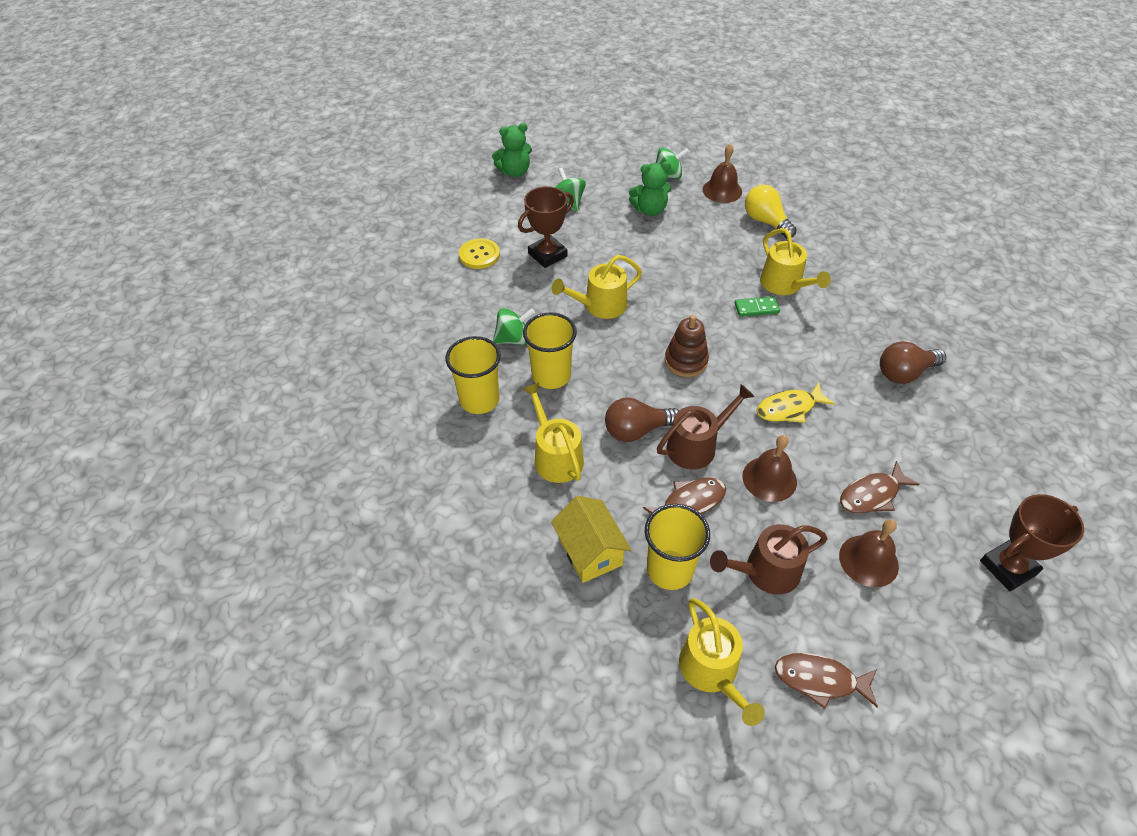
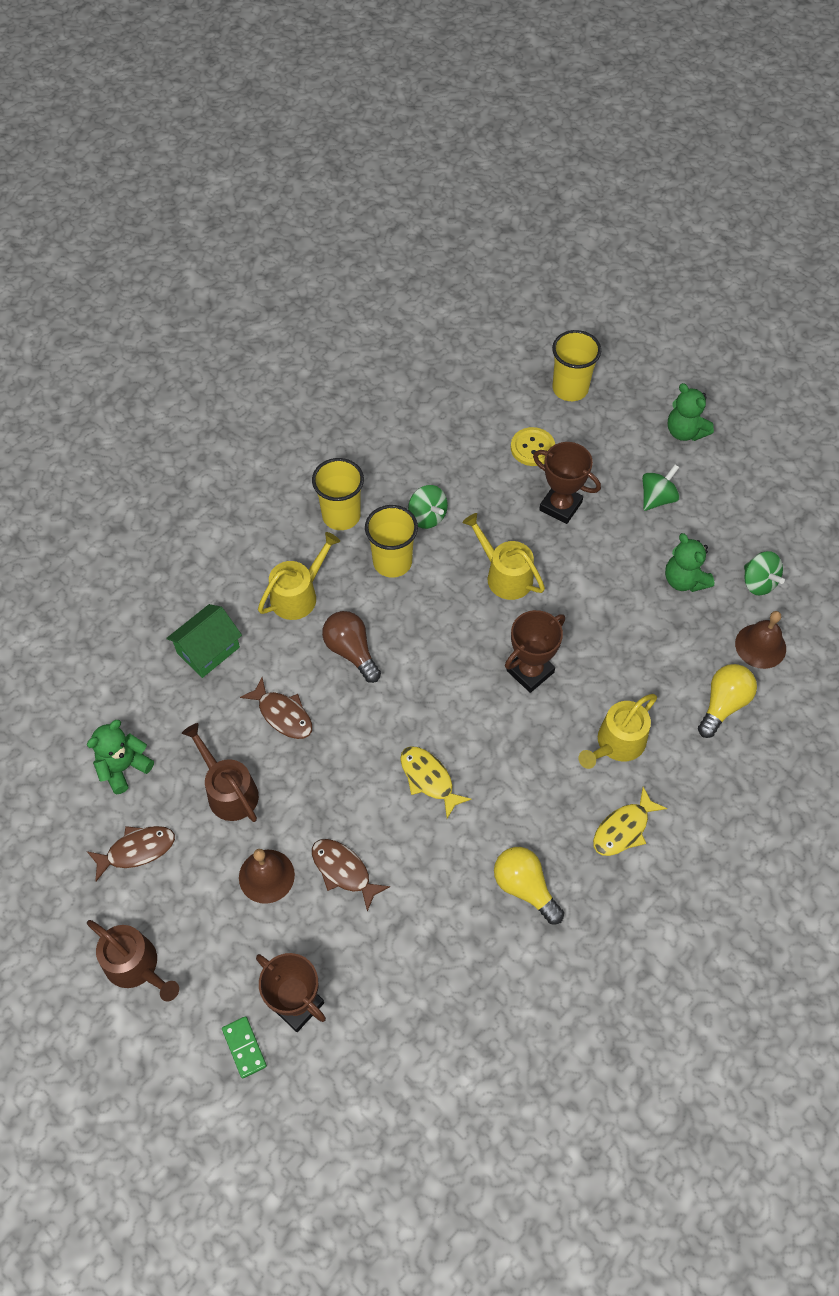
camera: 70 degrees right, 10 degrees up
(590, 551) = (208, 650): yellow house -> green house
(669, 570) = (208, 715): yellow cup -> yellow cup (570, 388)
(686, 361) = (457, 671): brown stacking toy -> none
(696, 446) = (350, 705): brown watering can -> brown watering can (136, 966)
(701, 316) = (530, 671): none -> brown trophy
(712, 671) = (124, 767): yellow watering can -> green teddy bear
(756, 308) = (565, 722): green domino -> green domino (244, 1047)
(769, 479) = (332, 776): brown bell -> none
(820, 680) = (137, 850): brown fish -> brown fish turned 75 degrees clockwise
(861, 302) = (623, 829): none -> yellow fish
(904, 373) = (525, 887): brown light bulb -> yellow light bulb

